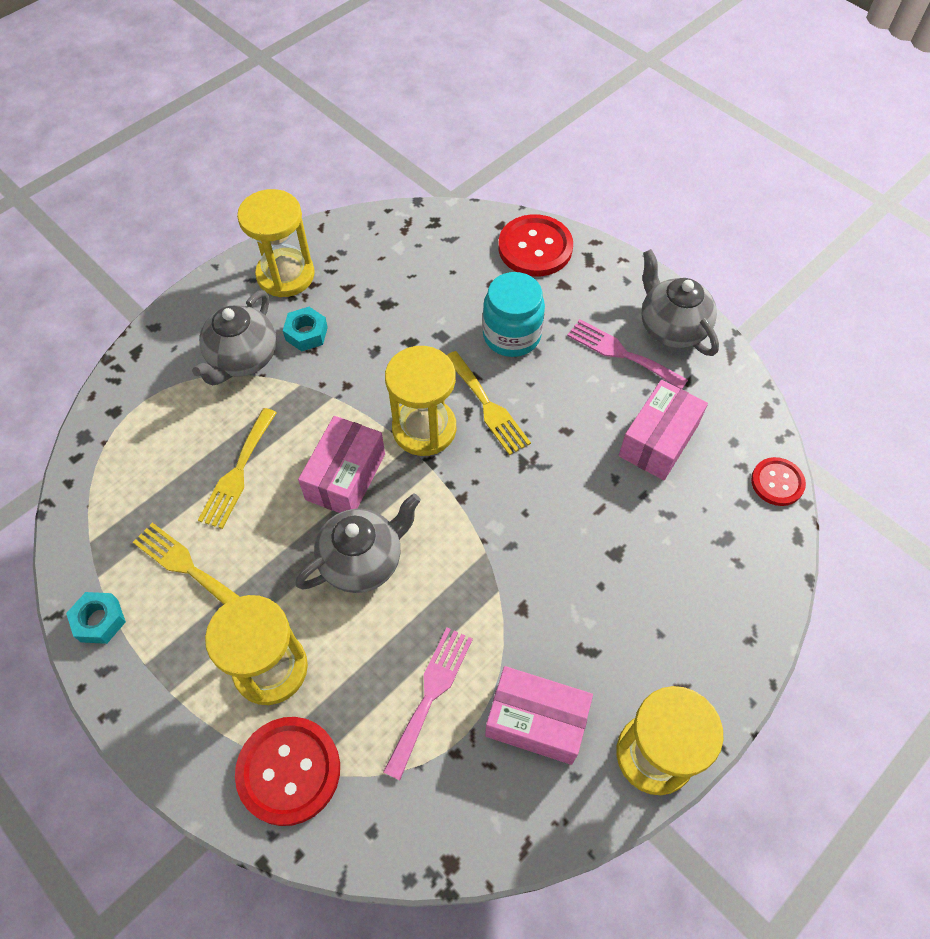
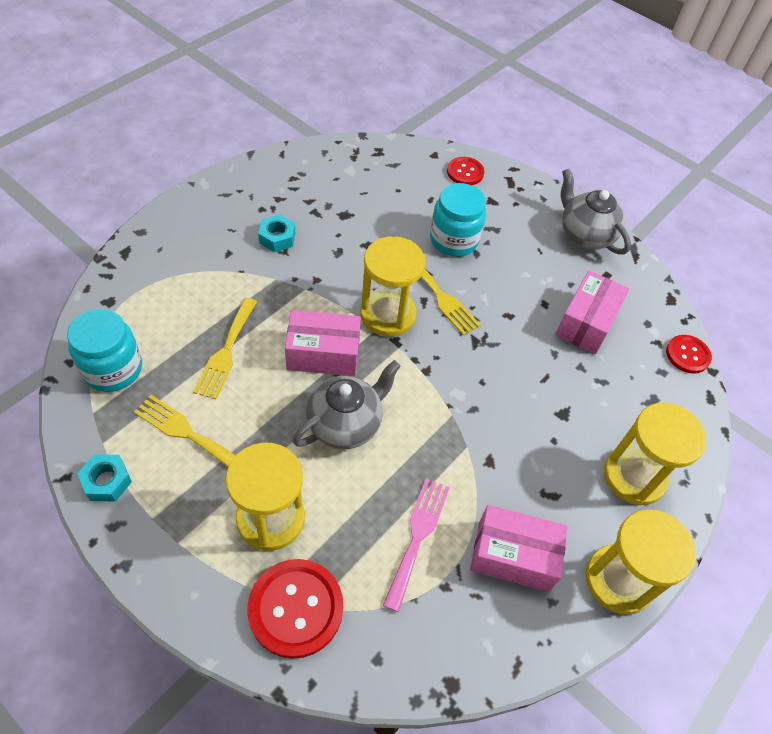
camera: 10 degrees left, 5 degrees down
(113, 491) = (113, 369): none -> turquoise jar
(243, 359) = (222, 258): grey teapot -> none
(285, 275) = (254, 191): yellow hourglass -> yellow hourglass (634, 476)
(346, 477) = (323, 354): pink box -> pink box turned 75 degrees clockwise
(535, 248) = (465, 172): red button -> red button, size x0.60
(621, 353) = (546, 254): pink fork -> none

